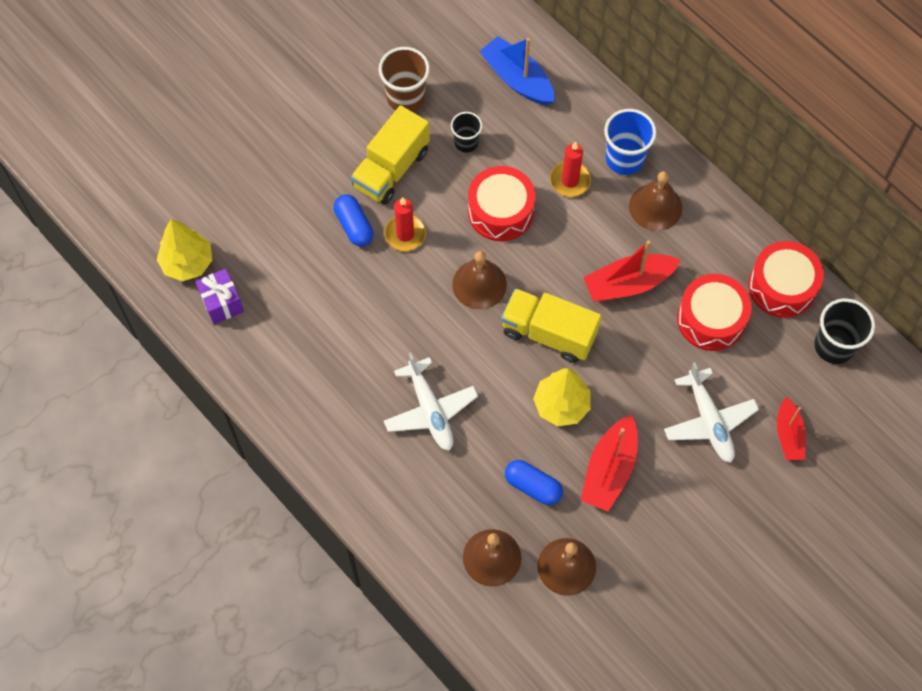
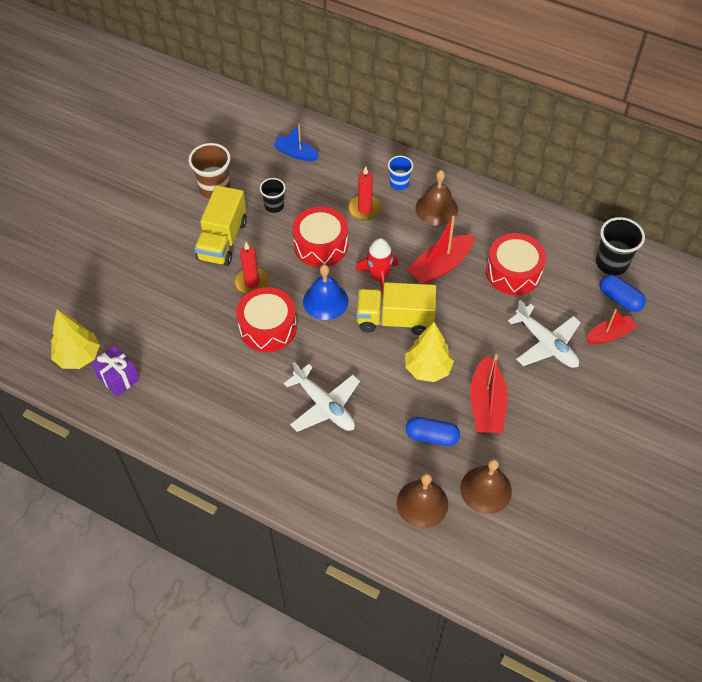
camera: 20 degrees left, 10 degrees down
(354, 226) = (208, 289): blue capsule -> blue capsule (619, 299)
(479, 284) = (325, 301): brown bell -> blue bell
(517, 79) = (296, 153): blue boat -> blue boat, size x0.65
(551, 273) = (378, 276): none -> red rocket
(624, 159) = (399, 183): blue cup -> blue cup, size x0.62
(782, 286) = (554, 235): red drum -> red drum (268, 327)
(788, 435) = (609, 335): red boat -> red boat turned 90 degrees counterclockwise

